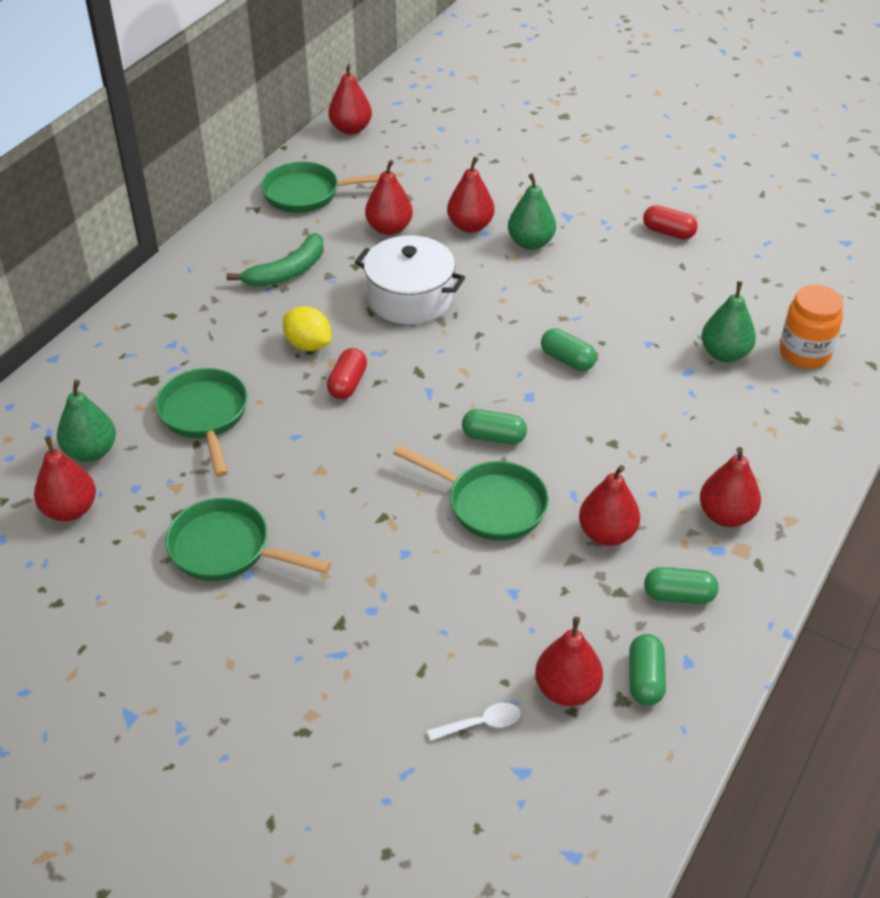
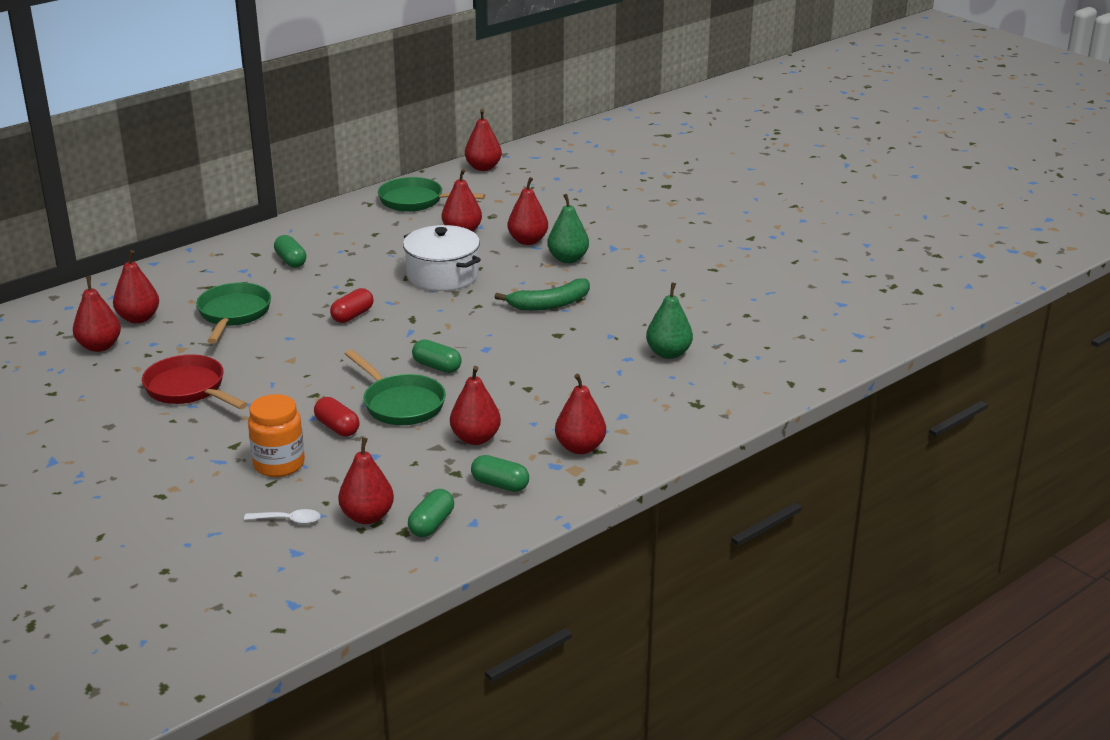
camera: 20 degrees right, 15 degrees down
(91, 452) = (138, 318): green pear -> red pear
(227, 549) = (189, 389): green pan -> red pan
(287, 272) = (361, 244): green banana -> green banana (549, 304)
(308, 345) = (342, 288): yellow lemon -> none
(567, 360) = (535, 333): green capsule -> green capsule (291, 261)
(668, 232) = (689, 272): red capsule -> red capsule (337, 427)
(804, 353) = (737, 365): orange jar -> orange jar (279, 464)

